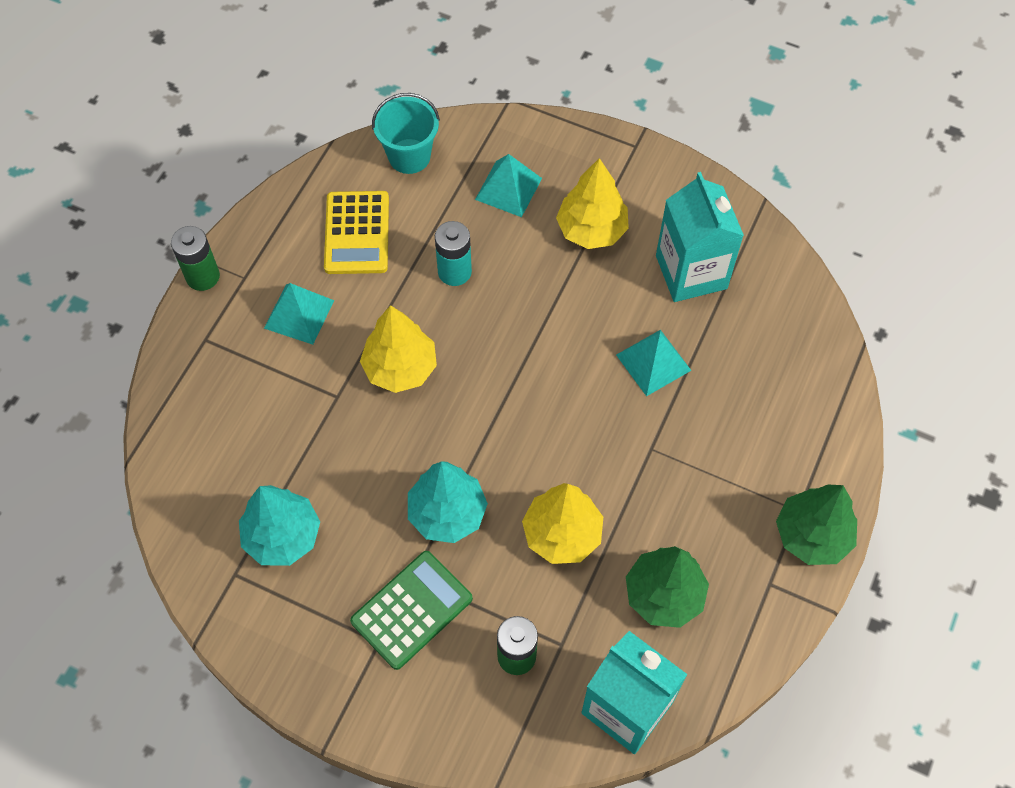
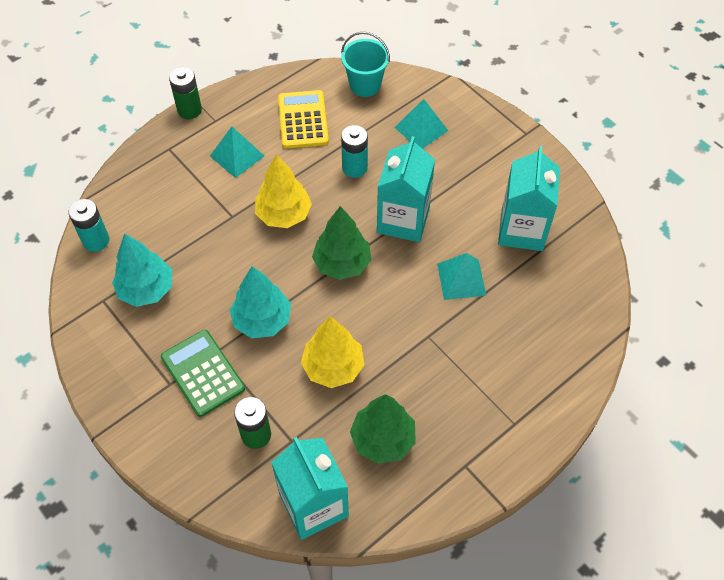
camera: 25 degrees right, 5 degrees down
(180, 501) = (96, 241): none -> turquoise battery
(357, 233) = (303, 120): yellow calculator -> yellow calculator turned 150 degrees clockwise
(412, 610) = (203, 373): green calculator -> green calculator turned 105 degrees counterclockwise
(548, 316) = (403, 220): none -> turquoise carton
(591, 230) = (465, 176): yellow tree -> none
(812, 535) = (515, 446): green tree -> green tree (342, 264)

